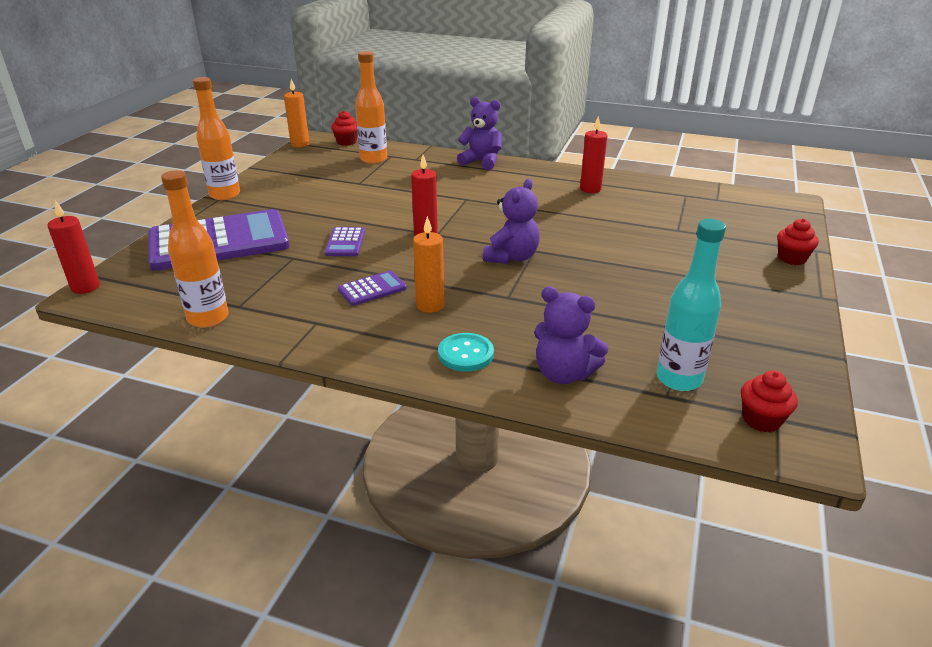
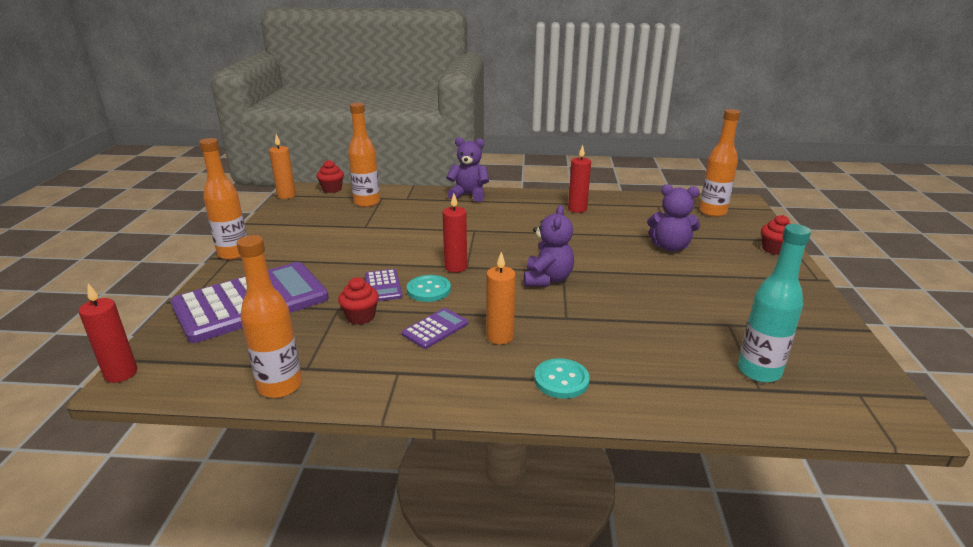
camera: 15 degrees left, 5 degrees down
(386, 252) = (428, 290): none -> turquoise button
(564, 374) = (660, 384): purple teddy bear -> purple teddy bear (670, 247)
(746, 209) = (712, 212): none -> orange bottle
(761, 420) = (848, 397): red cupcake -> red cupcake (360, 317)

